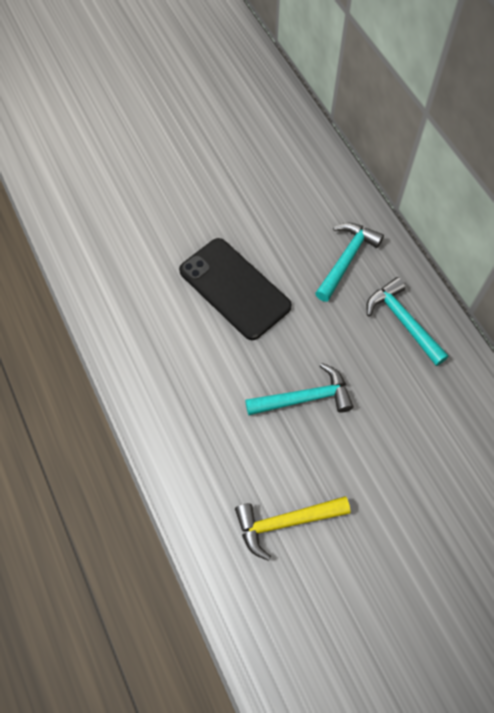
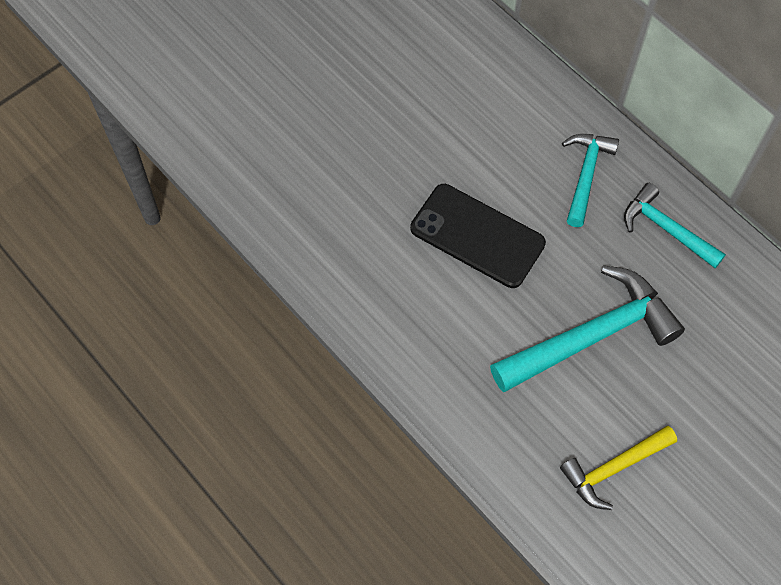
camera: 15 degrees left, 0 degrees up
(304, 398) = (590, 336): turquoise hammer -> turquoise hammer, size x1.70

